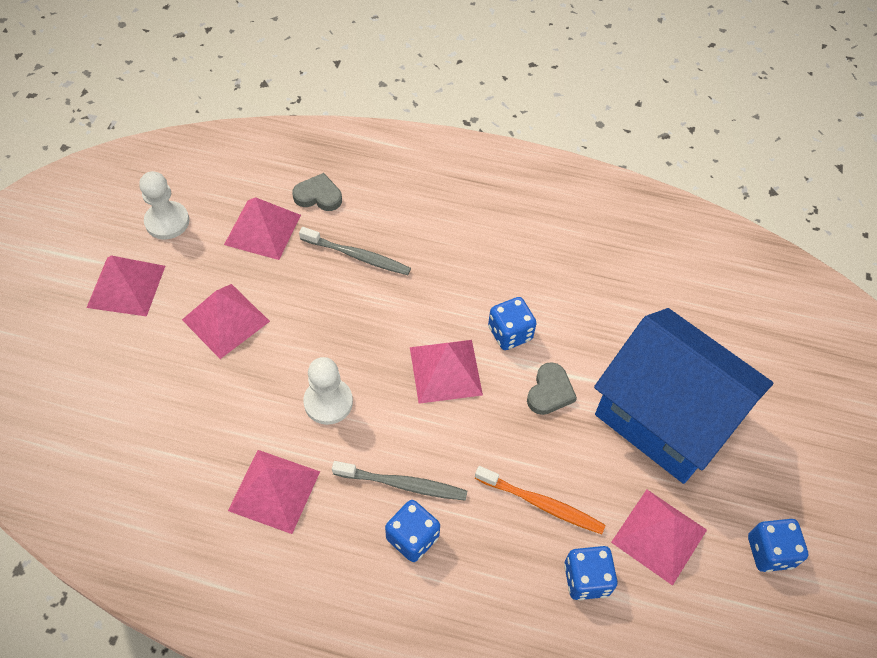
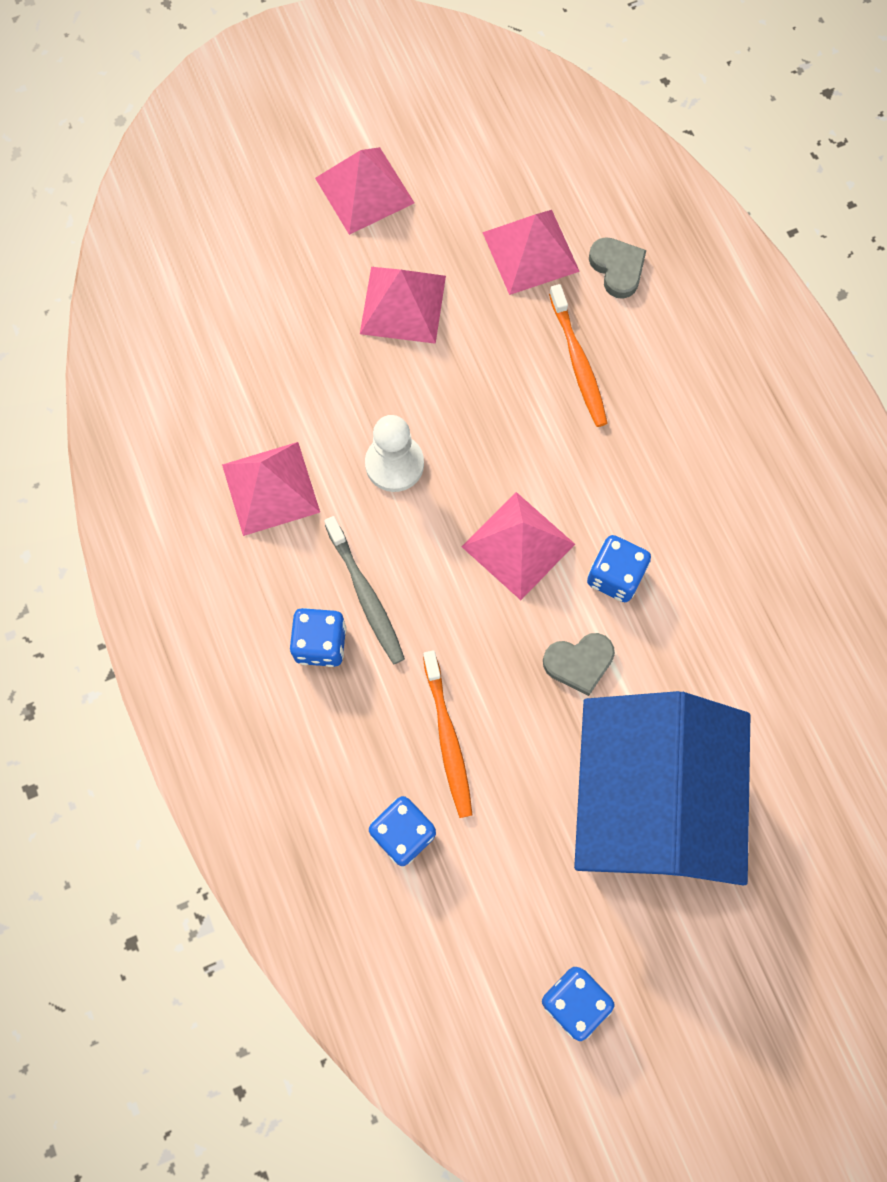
camera: 55 degrees right, 15 degrees up
(167, 222) = (463, 162): white pawn -> none
(358, 256) = (578, 363): grey toothbrush -> orange toothbrush
(659, 536) = (503, 876): pink pyramid -> none

